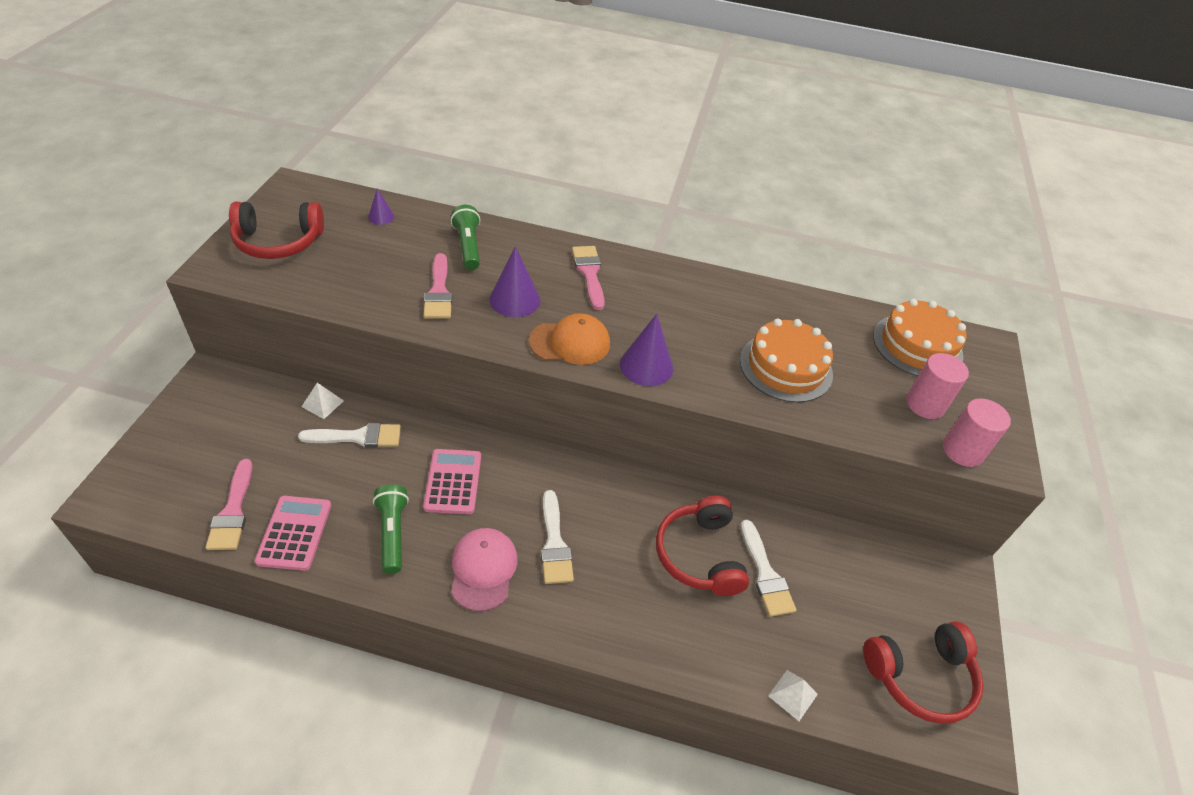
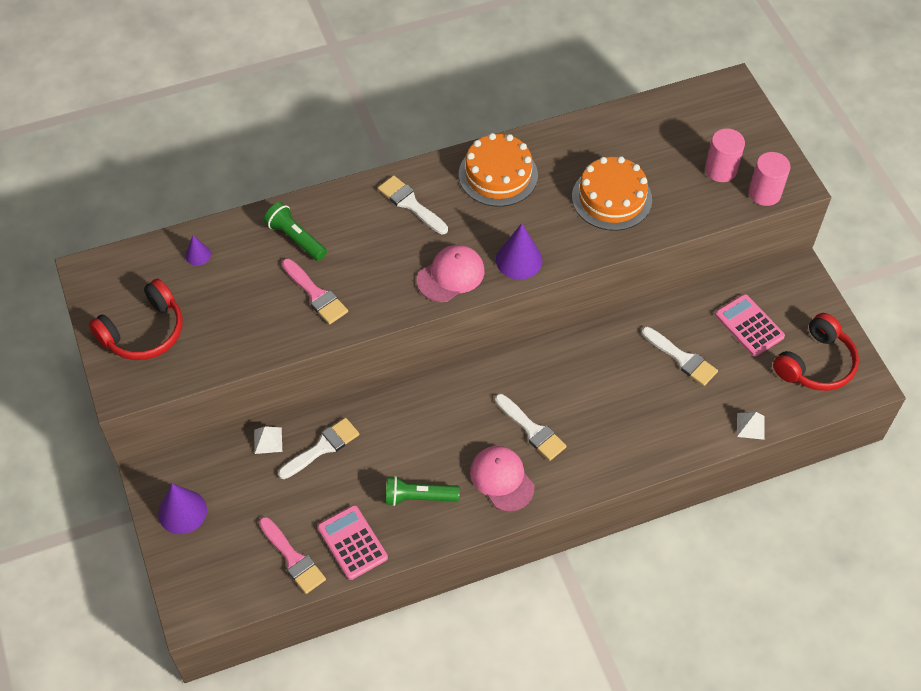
camera: 30 degrees left, 10 degrees up
(392, 533) = (419, 497): green flashlight -> green flashlight turned 45 degrees counterclockwise
(453, 482) = (424, 434): pink calculator -> pink calculator (749, 326)
(515, 300) = (378, 264): purple cone -> purple cone (182, 511)
(570, 342) = (451, 275): orange cap -> pink cap
(589, 273) = (410, 204): pink brush -> white brush
(699, 555) = (631, 373): red headphones -> none
(917, 345) = (686, 120): orange cake -> orange cake (498, 175)

